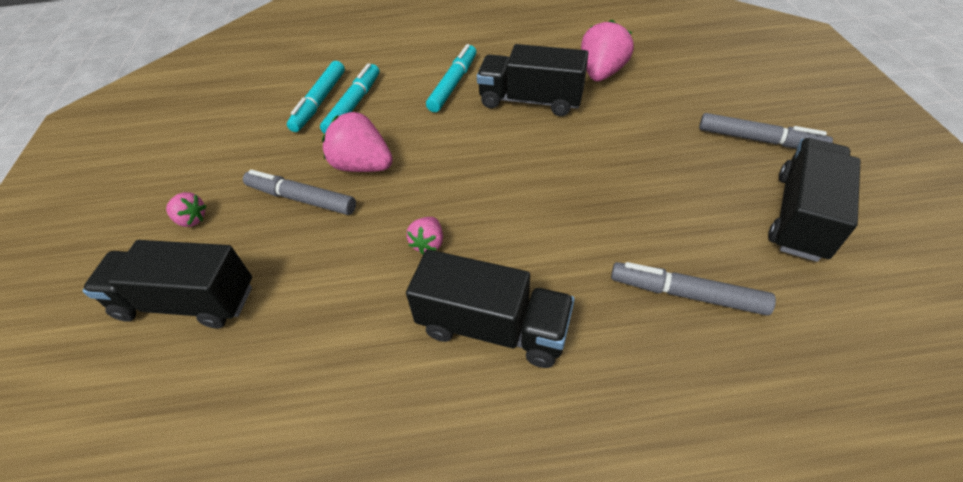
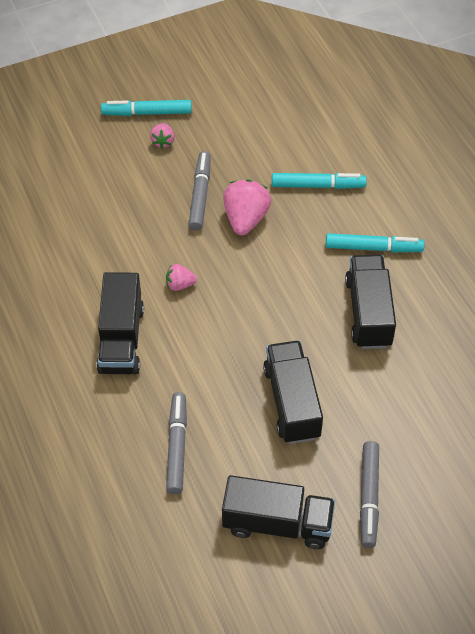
camera: 70 degrees right, 5 degrees up
(187, 301) = (99, 174): black truck -> black truck (292, 402)
(319, 102) = (314, 160): turquoise marker -> turquoise marker (147, 113)
(602, 73) = (434, 362): pink strawberry -> none

